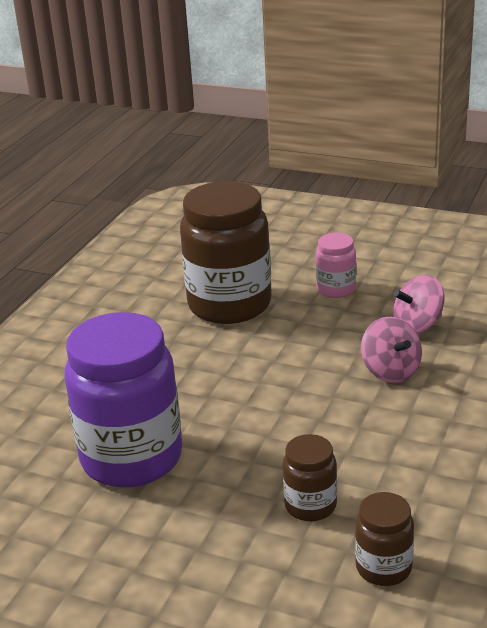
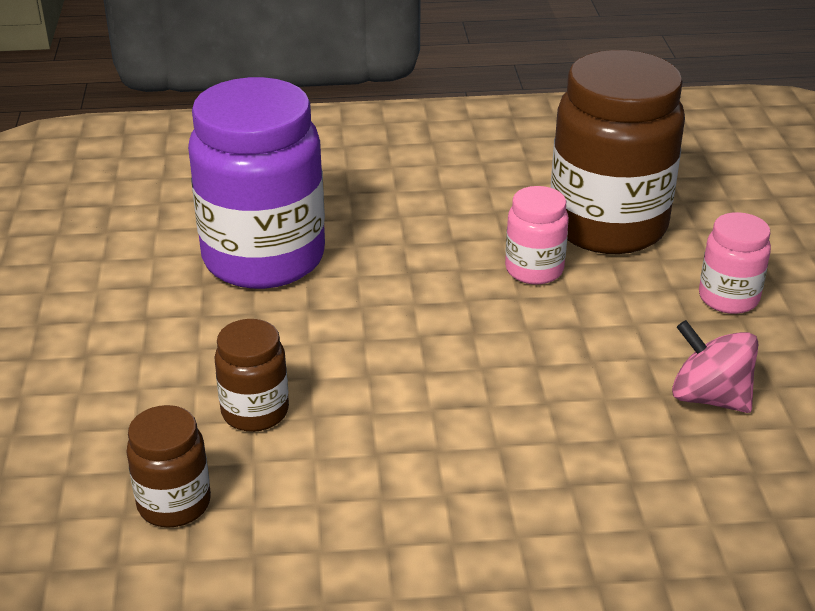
camera: 60 degrees right, 5 degrees up
(251, 346) = (534, 270): none -> pink jar
(390, 371) = (575, 402): pink spinning top -> none

